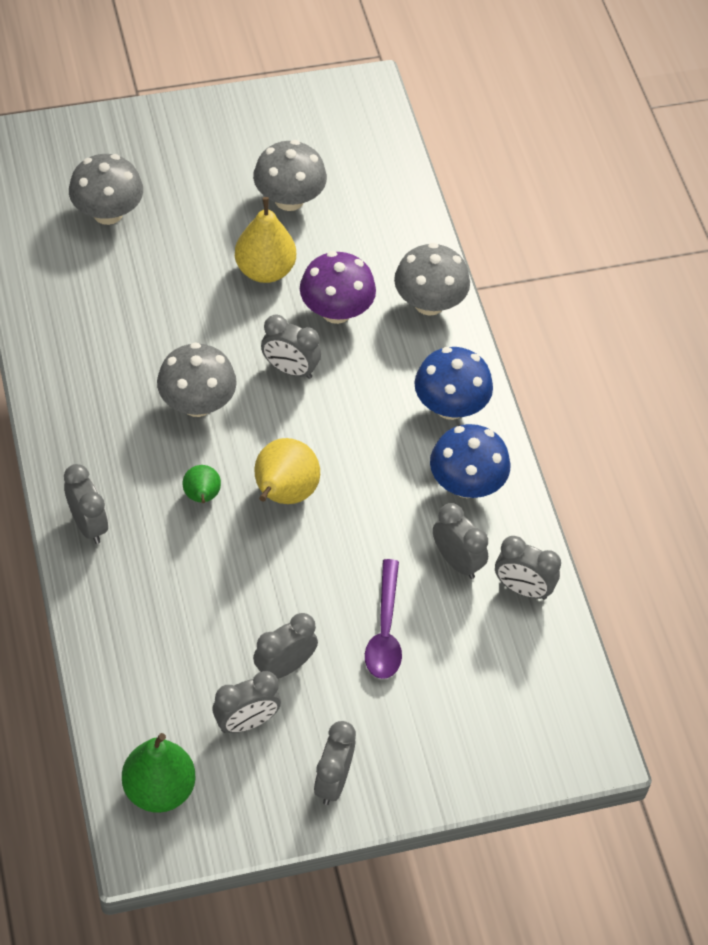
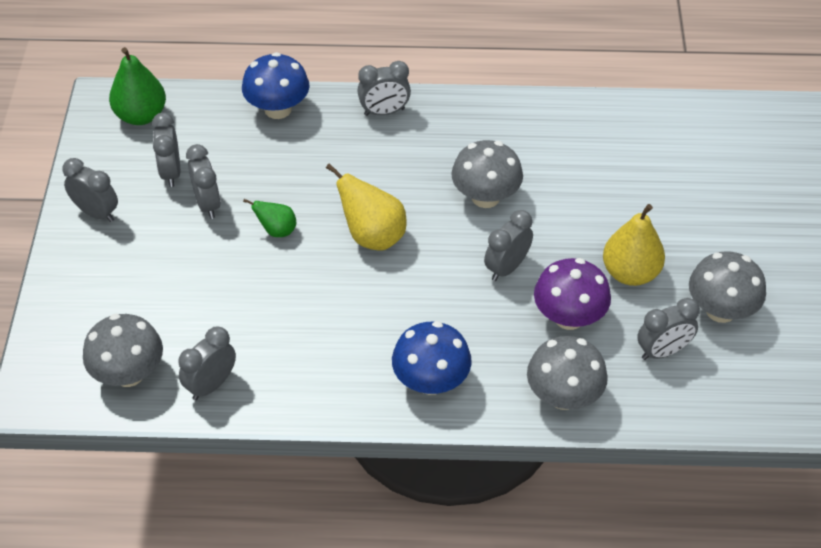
camera: 110 degrees right, 5 degrees down
(107, 213) = (719, 173): grey mushroom -> grey mushroom (129, 373)
(202, 497) = (388, 183): green pear -> green pear (277, 230)
(385, 631) = (212, 275): purple spoon -> none
(457, 561) = (259, 342): grey clock -> grey clock (663, 351)
(466, 484) = (338, 371): blue mushroom -> blue mushroom (278, 109)

